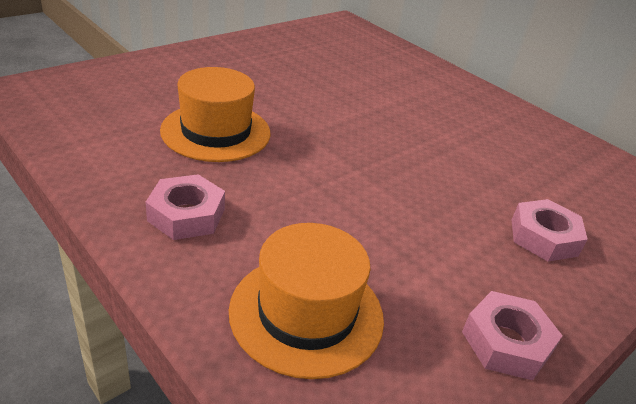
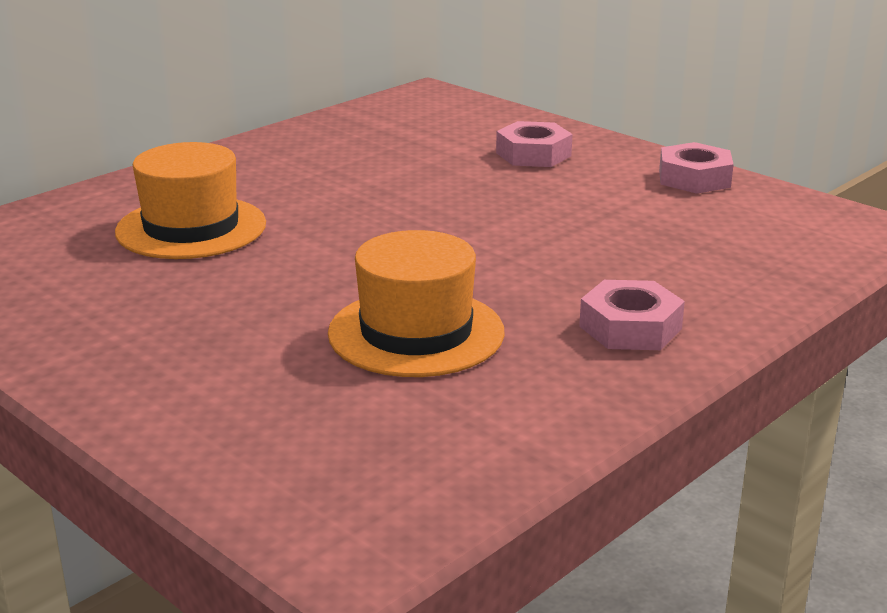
camera: 90 degrees left, 10 degrees down
(306, 313) = (731, 253): orange hat -> orange hat (191, 228)

